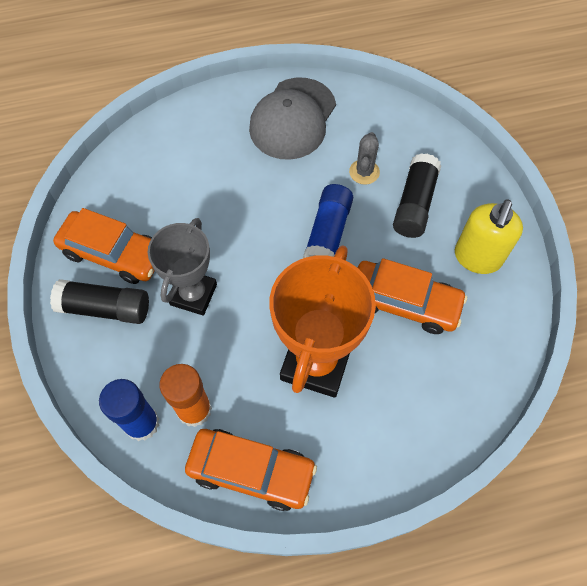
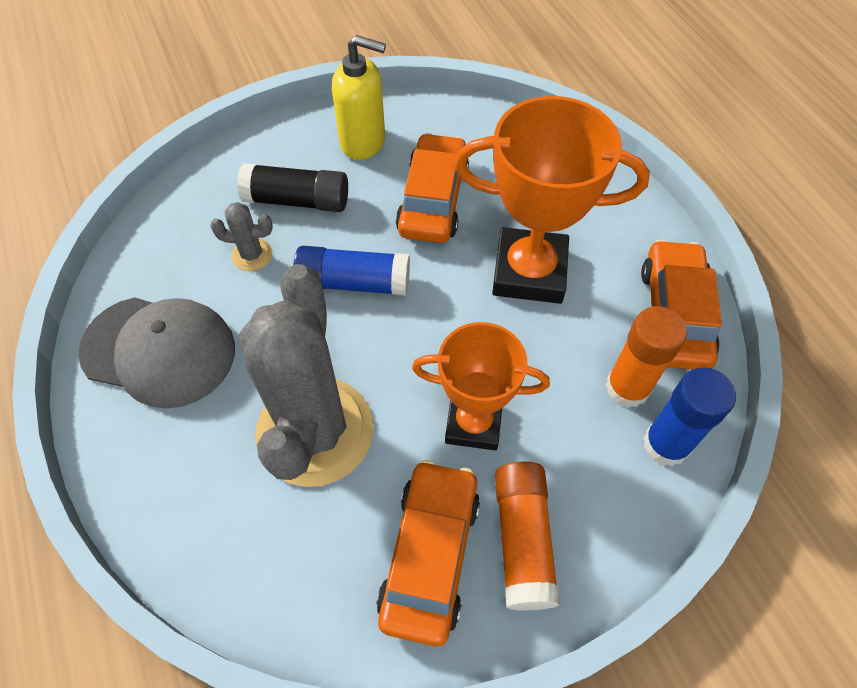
camera: 100 degrees left, 5 degrees down
(105, 308) = (522, 540): black glue stick -> orange glue stick
(193, 294) = (473, 423): grey trophy -> orange trophy
(213, 200) = (315, 431): none -> grey cactus

